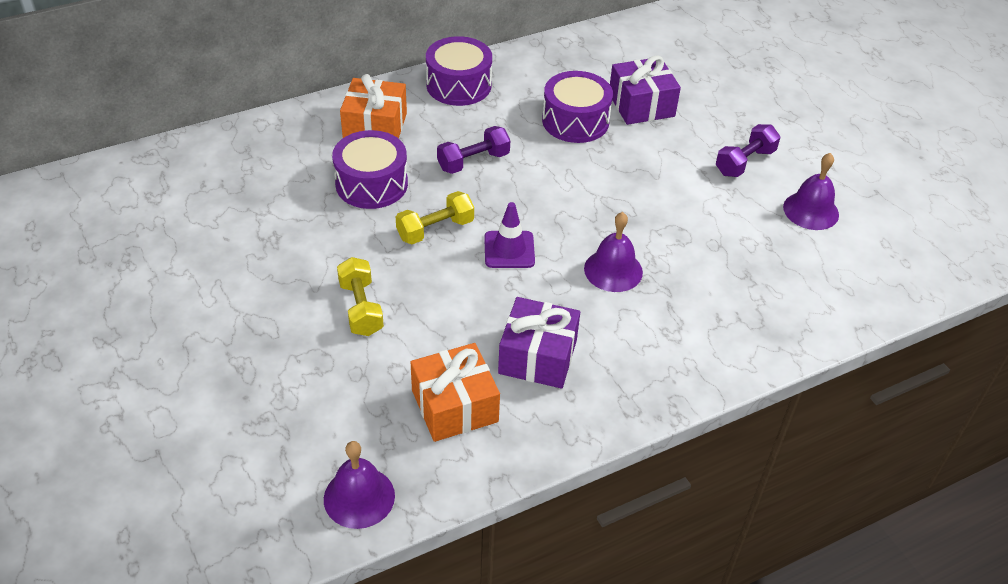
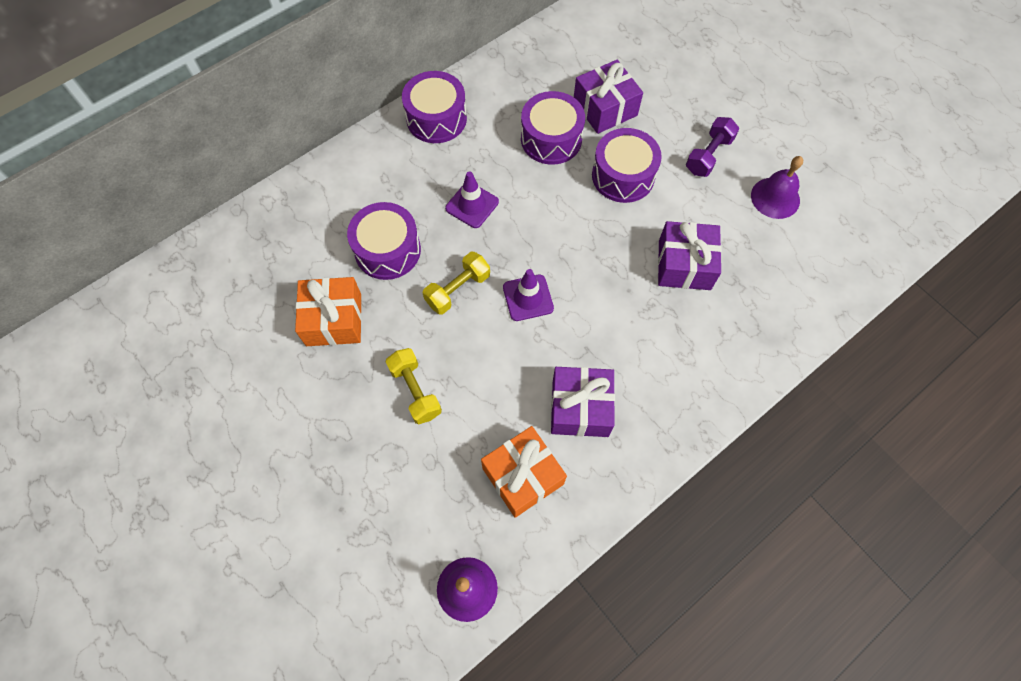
camera: 10 degrees left, 20 degrees up
(375, 127) = (373, 183): orange gift -> orange gift (334, 320)
(473, 161) = (472, 205): purple dumbbell -> purple traffic cone
(613, 270) = (622, 300): purple bell -> none
(644, 164) = (623, 176): none -> purple drum
(692, 251) = (684, 265): none -> purple gift

